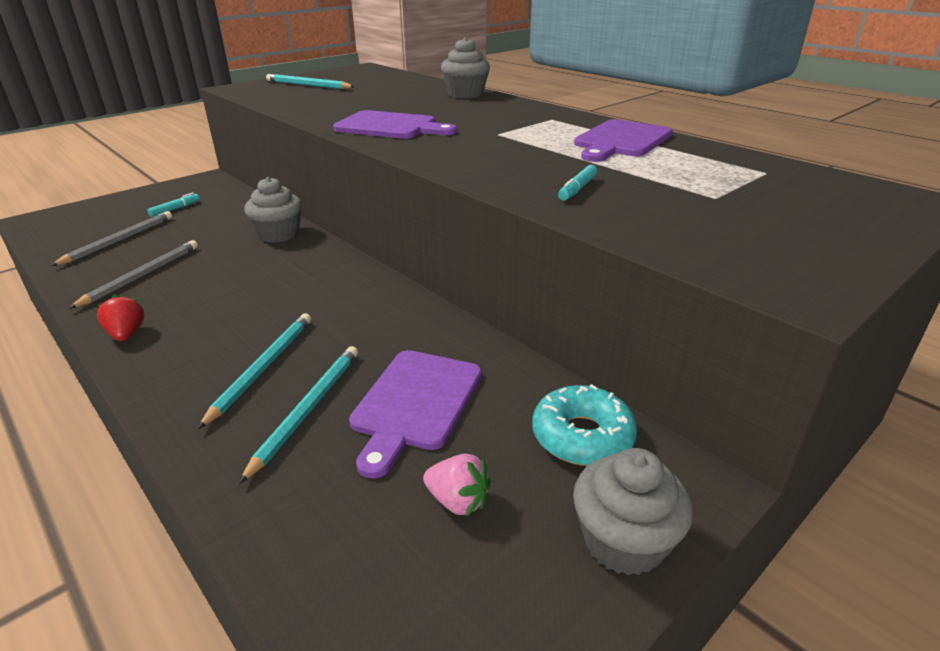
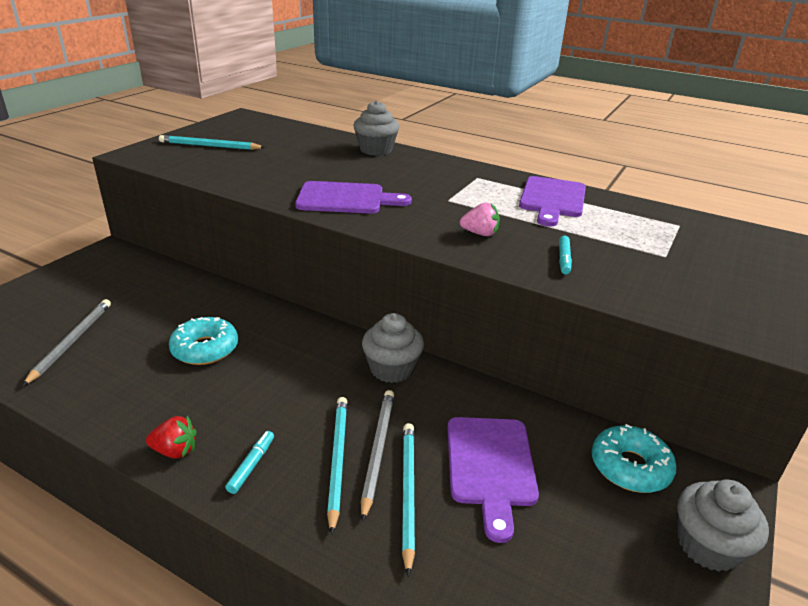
camera: 20 degrees left, 0 degrees up
(127, 334) = (175, 451): red strawberry -> red strawberry turned 135 degrees clockwise
(142, 276) = (134, 380): grey pencil -> grey pencil (377, 450)
(175, 209) = (104, 294): turquoise marker -> turquoise marker (251, 465)
(221, 260) = (205, 349): none -> turquoise donut
(278, 234) = (240, 310): grey cupcake -> grey cupcake (392, 369)
(458, 501) = (580, 544): pink strawberry -> pink strawberry (480, 234)

